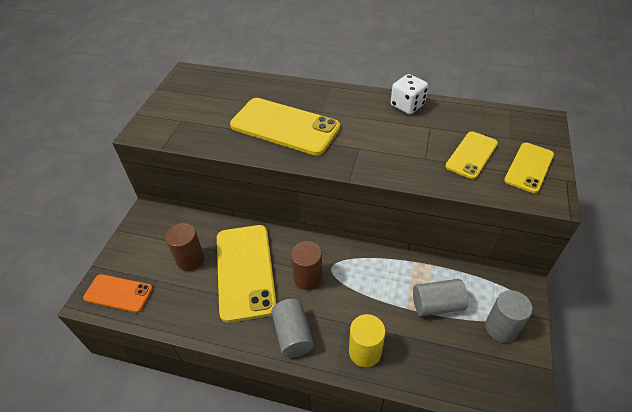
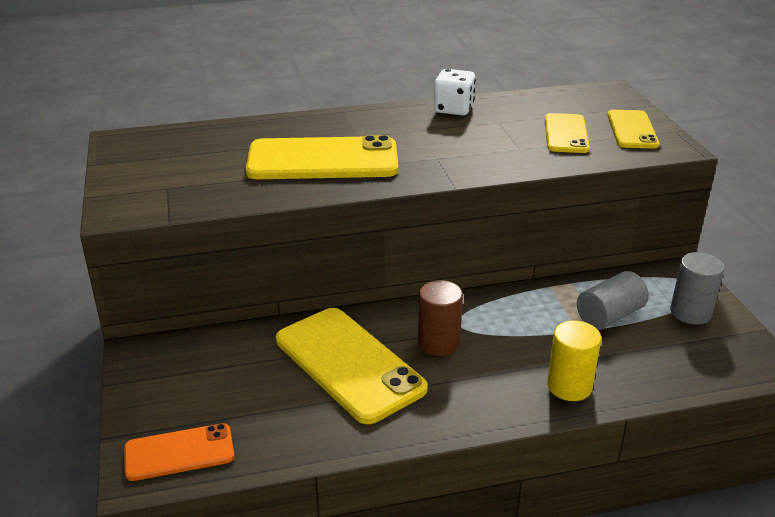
camera: 30 degrees left, 15 degrees down
(190, 259) = (257, 378): brown cylinder -> none
(293, 335) = (470, 403): grey cylinder -> none

